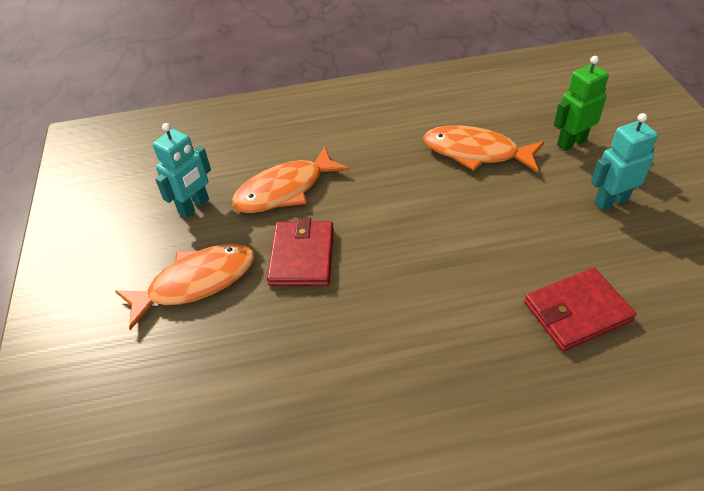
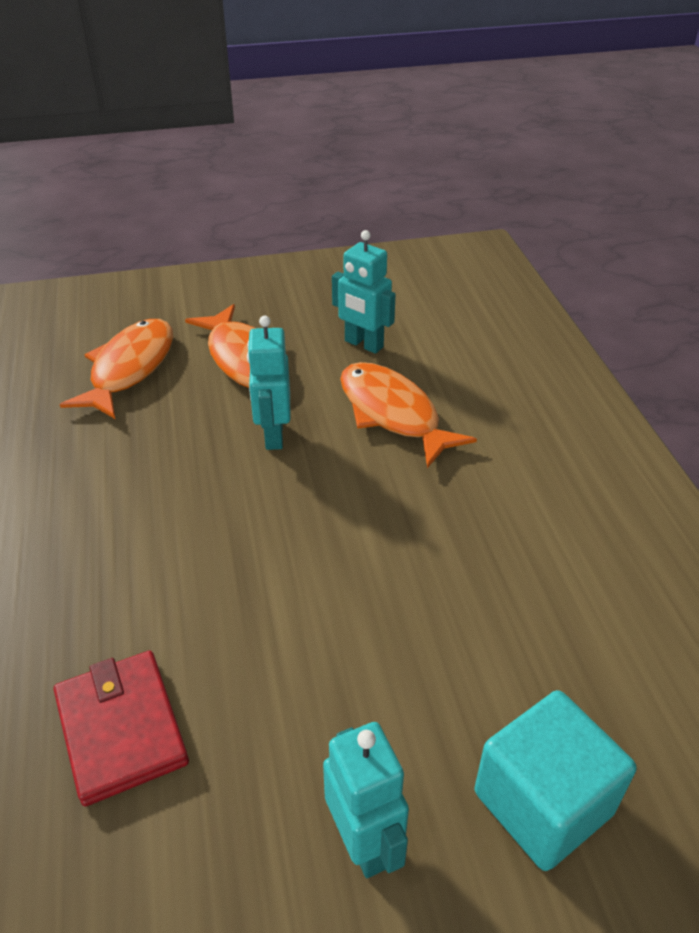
camera: 85 degrees right, 5 degrees down
(302, 256) = (273, 435): red wallet -> turquoise robot
(476, 152) = (493, 632): orange fish -> orange fish (130, 368)
(571, 142) = (543, 802): green robot -> turquoise cube

